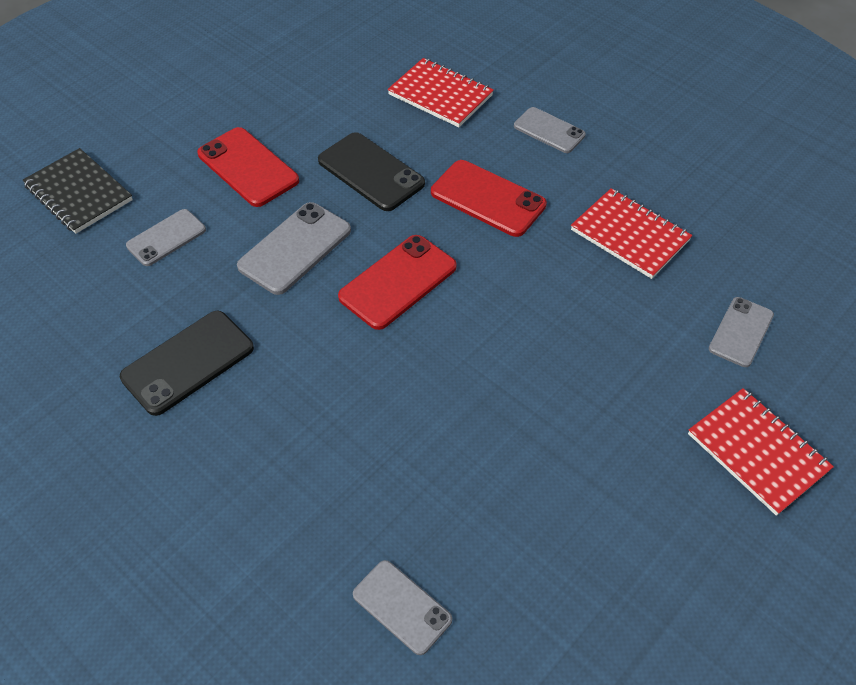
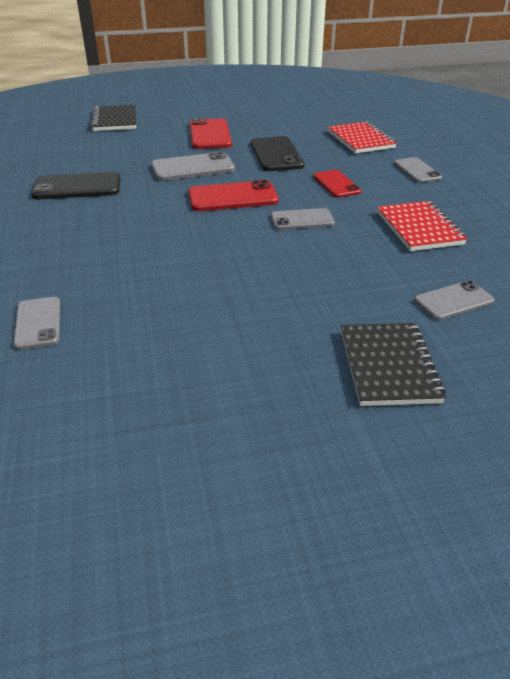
camera: 35 degrees right, 15 degrees down
(166, 238) = (133, 145): grey phone -> grey phone (302, 220)
(488, 198) = (336, 184): red phone -> red phone, size x0.66
(757, 452) = (388, 366): red notebook -> black notebook

